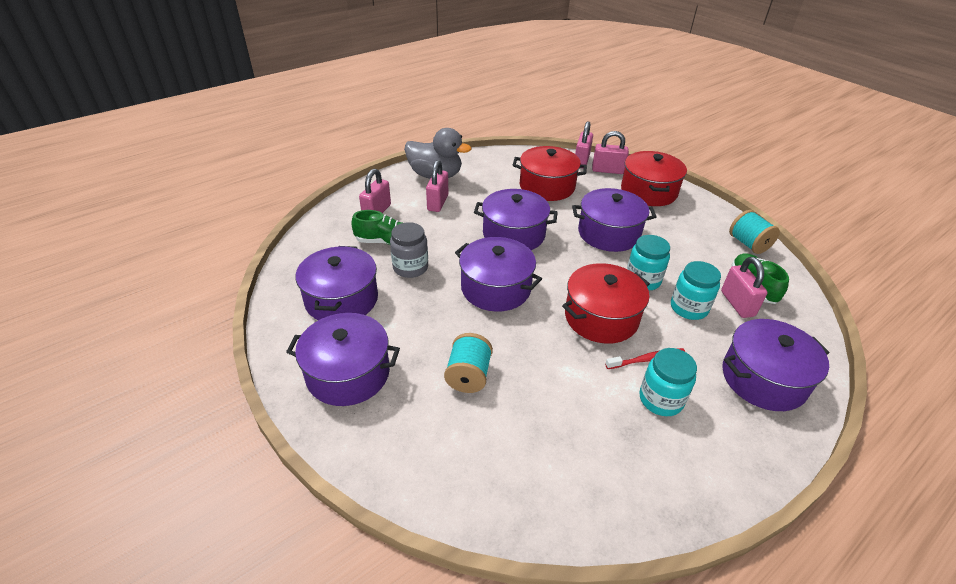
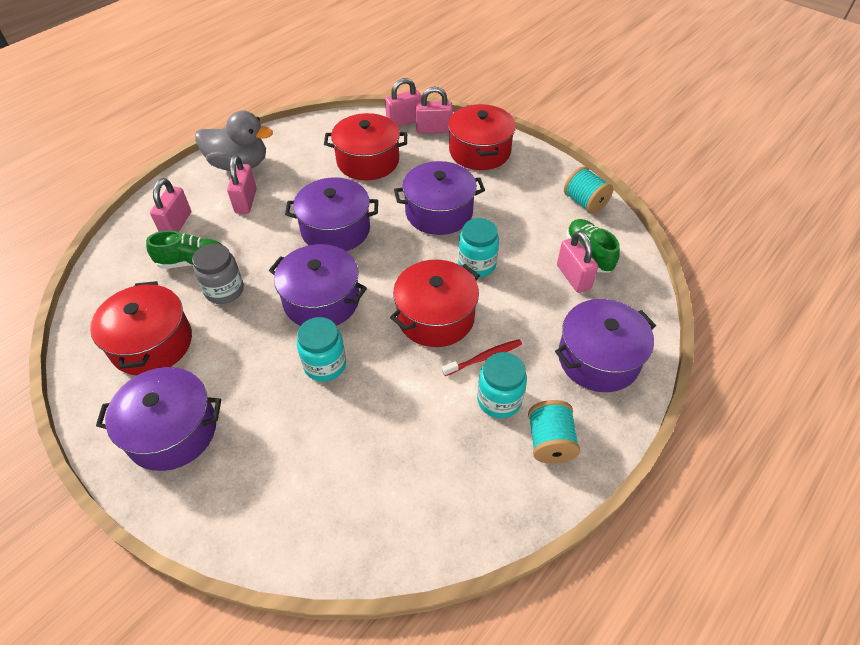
camera: 10 degrees left, 10 degrees up
(341, 299) = (152, 343): purple pot -> red pot
(468, 375) = (302, 409): turquoise spool -> turquoise spool (550, 442)
(581, 161) = (404, 121): pink padlock -> pink padlock turned 60 degrees clockwise
(688, 308) = (524, 290): turquoise jar -> turquoise jar (325, 365)

